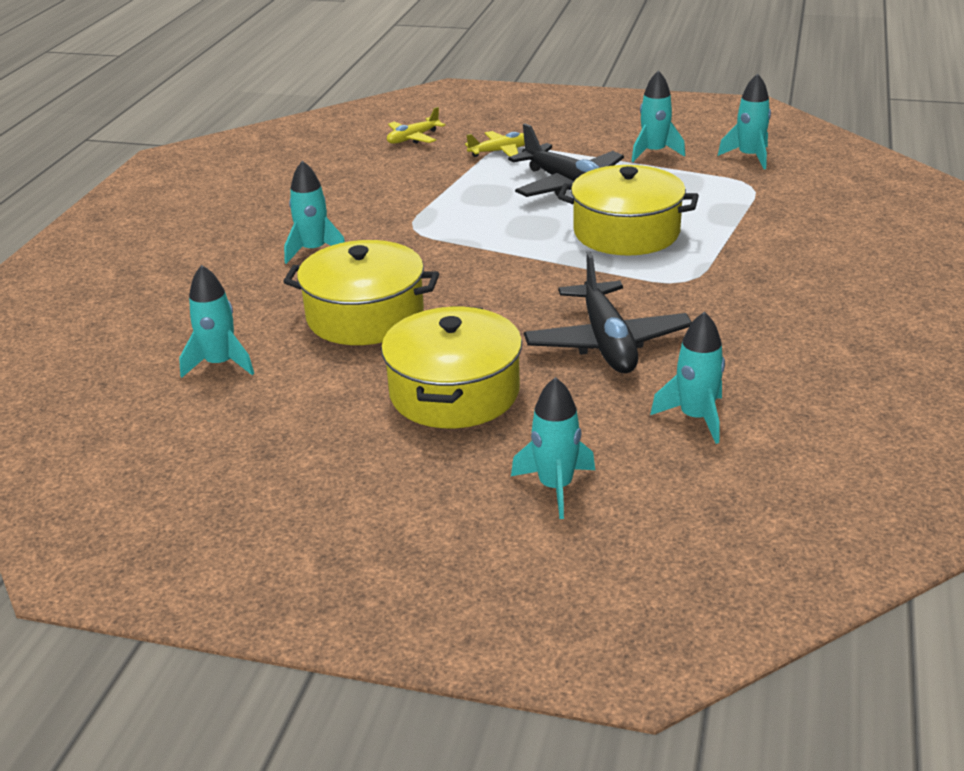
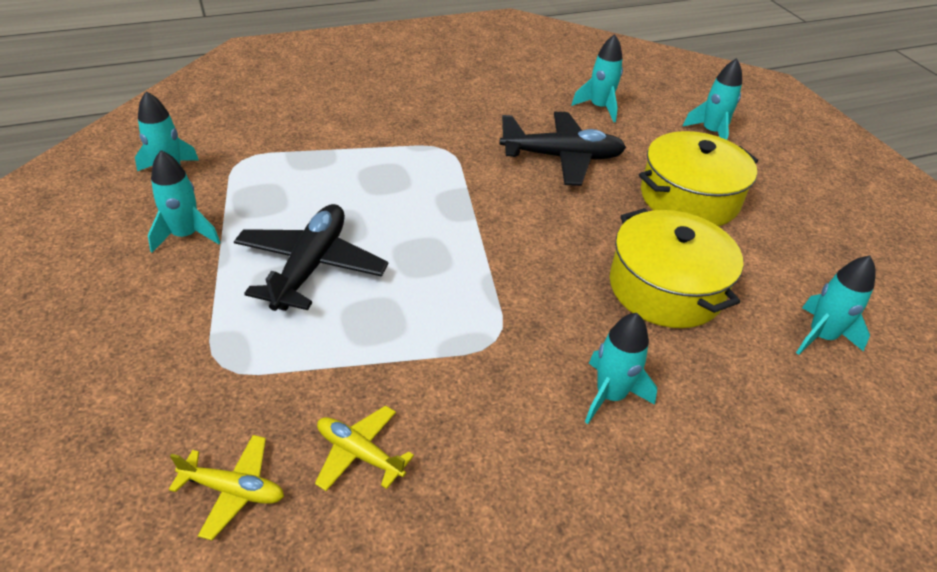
camera: 130 degrees left, 10 degrees up
(500, 151) = (240, 363): yellow plane -> yellow plane (359, 453)
(607, 342) = (562, 157): black plane -> black plane turned 45 degrees clockwise
(626, 232) = (389, 198): yellow pot -> none

